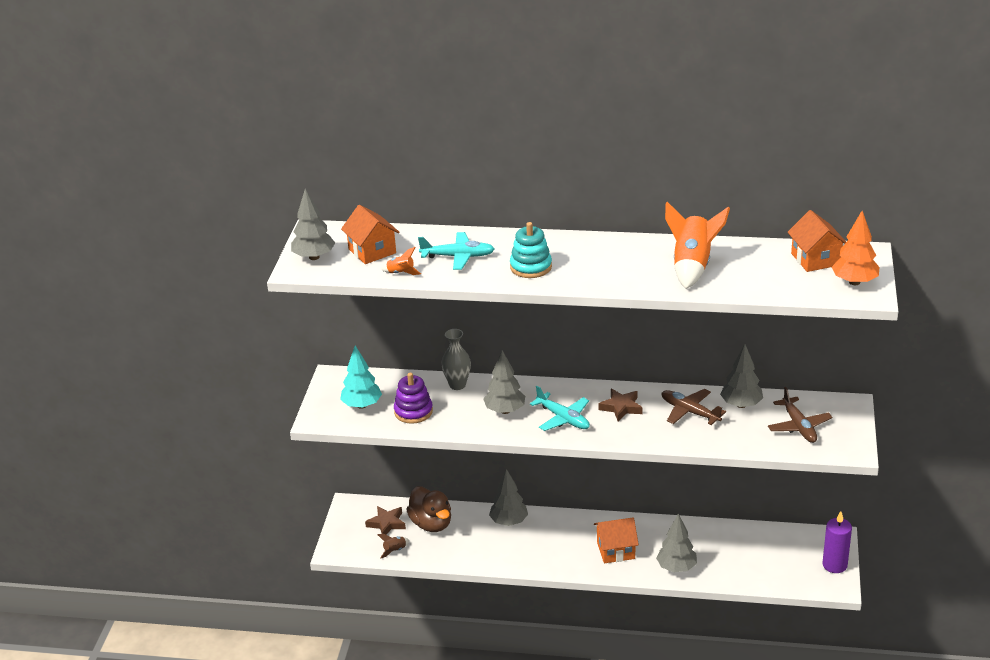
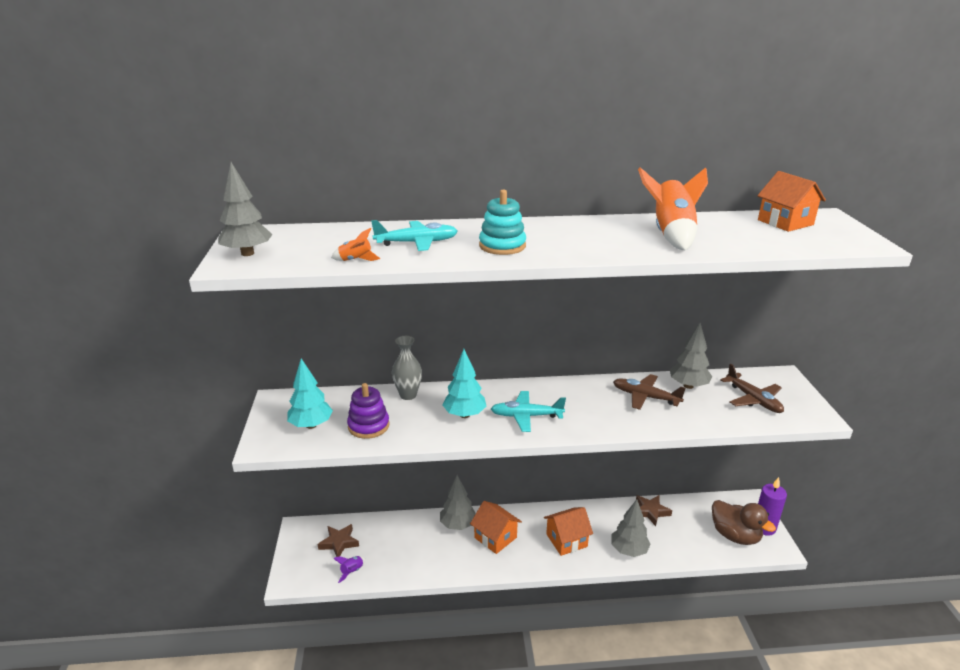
camera: 15 degrees left, 5 degrees down
(372, 251) = (316, 244): orange house -> orange house (495, 537)
(395, 550) = (352, 571): brown rocket -> purple rocket
(431, 524) = (384, 537): brown duck -> brown duck (735, 535)
(505, 410) = (464, 414): grey tree -> turquoise tree
(563, 418) = (526, 416): turquoise plane -> turquoise plane turned 150 degrees clockwise
(621, 407) = (578, 400): brown star -> brown star (650, 511)
(854, 282) = (842, 236): orange tree -> none

